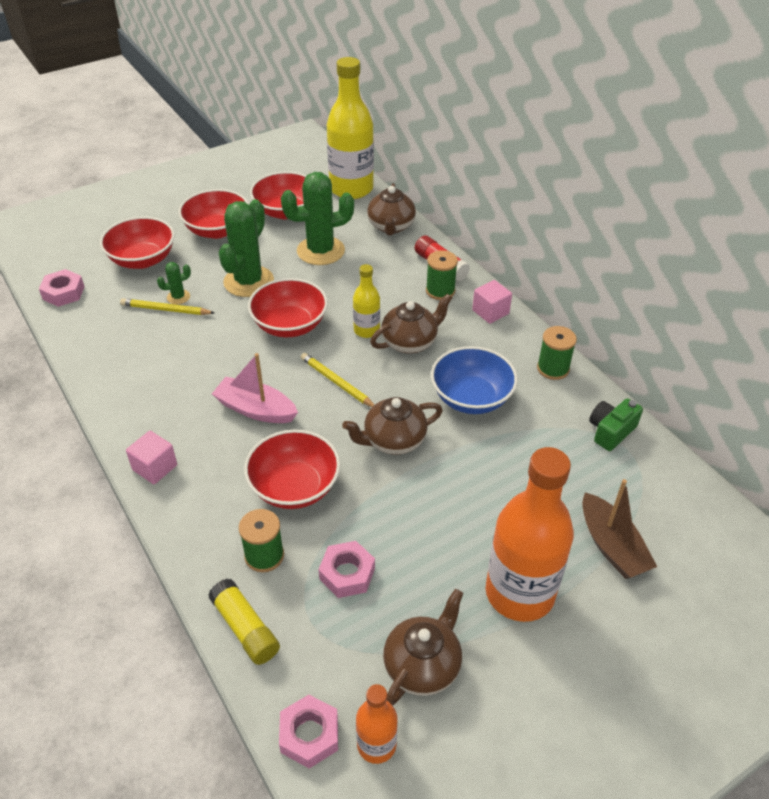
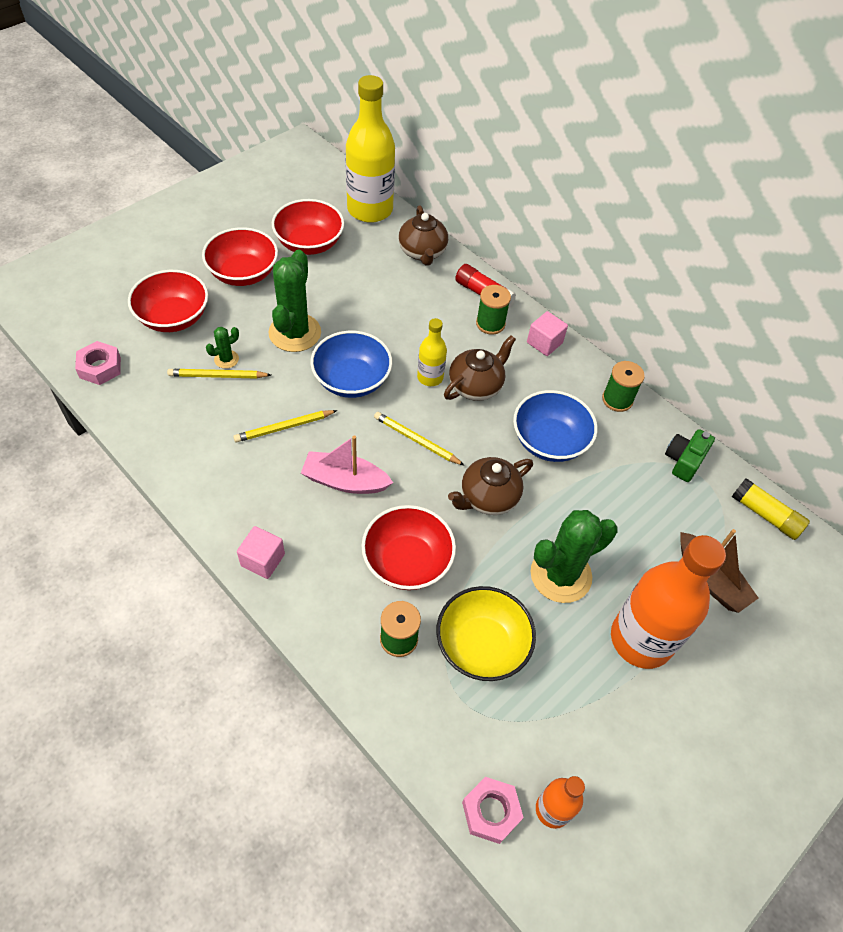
camera: 15 degrees left, 10 degrees up
(213, 358) = (284, 427): none -> yellow pencil
(245, 628) = (402, 717): yellow glue stick -> yellow glue stick (765, 515)
(290, 325) = (352, 380): red bowl -> blue bowl
(320, 251) = (359, 288): green cactus -> green cactus (560, 575)
(347, 574) = (481, 645): pink nut -> yellow bowl
(422, 665) = (573, 725): brown teapot -> none

